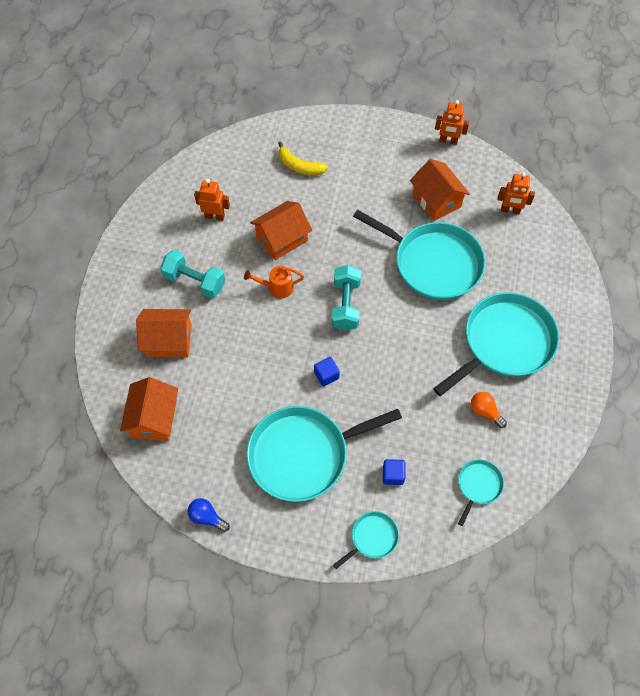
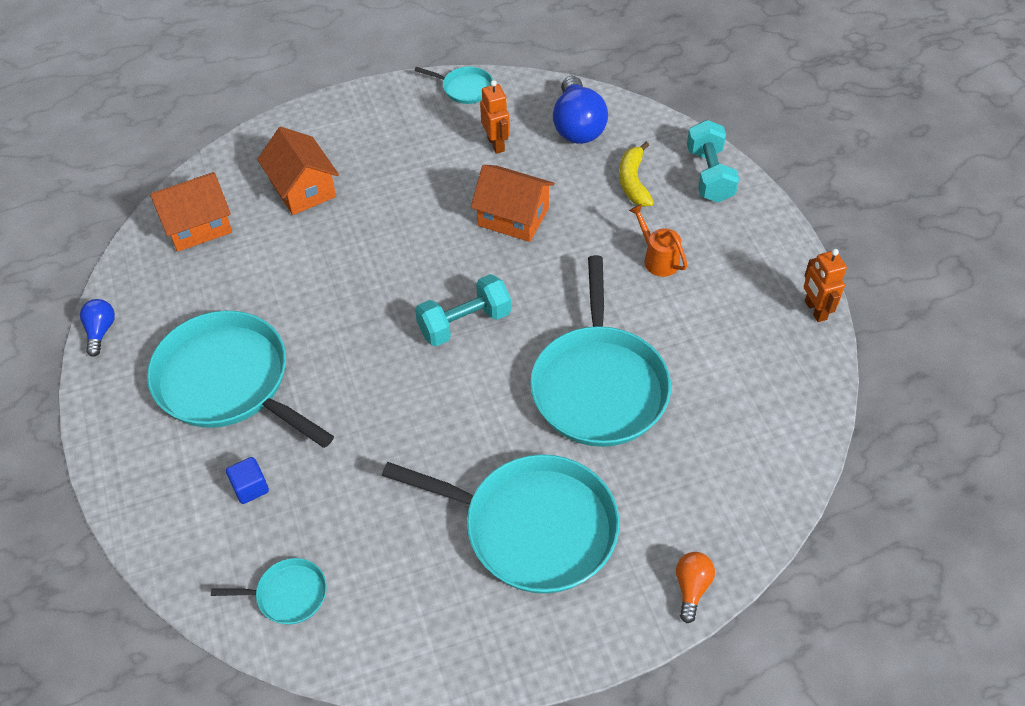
camera: 60 degrees right, 10 degrees down
(195, 281) = (395, 171): turquoise dumbbell -> turquoise dumbbell (709, 175)
(233, 168) = (577, 126): none -> blue light bulb
(276, 288) = (440, 246): orange watering can -> orange watering can (657, 258)
(326, 375) = (350, 352): blue cube -> none
(372, 538) = (152, 506): turquoise pan -> turquoise pan (465, 88)
(436, 200) = (704, 342): orange house -> none
(485, 411) = (406, 552): orange light bulb -> orange light bulb (691, 588)
(510, 210) = (761, 436): orange robot -> none

